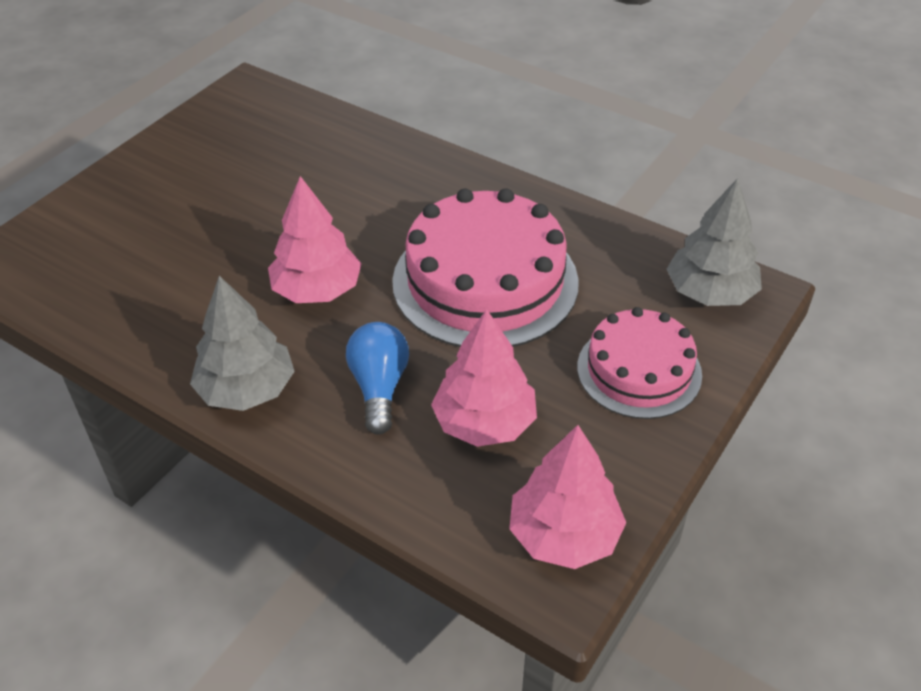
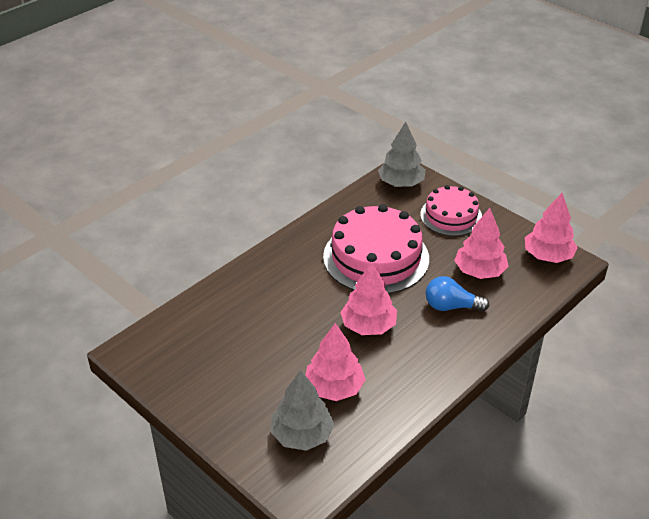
camera: 80 degrees left, 5 degrees down
(184, 269) = (334, 388): none -> pink tree
(247, 389) = (446, 360): grey tree -> grey tree (302, 435)

